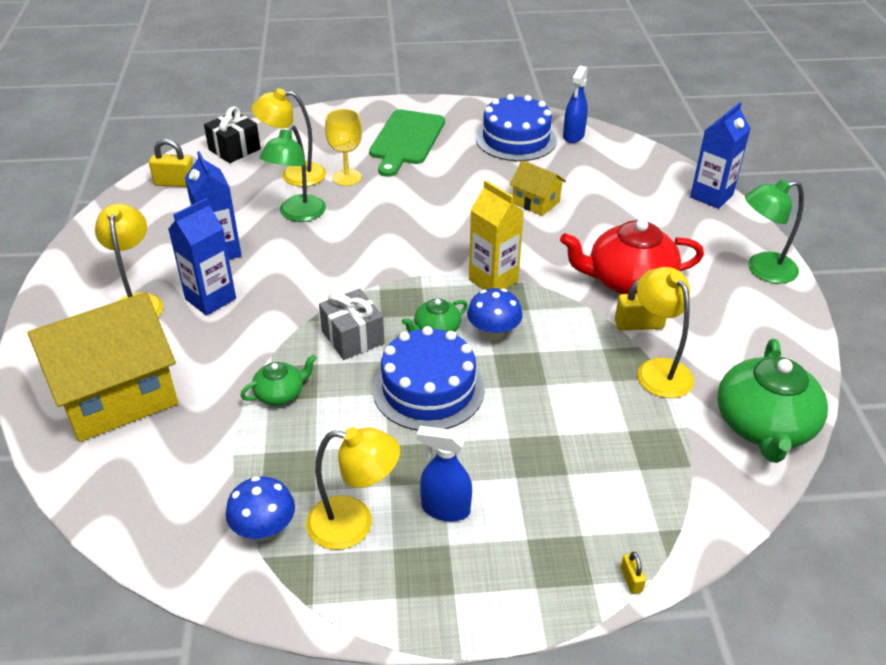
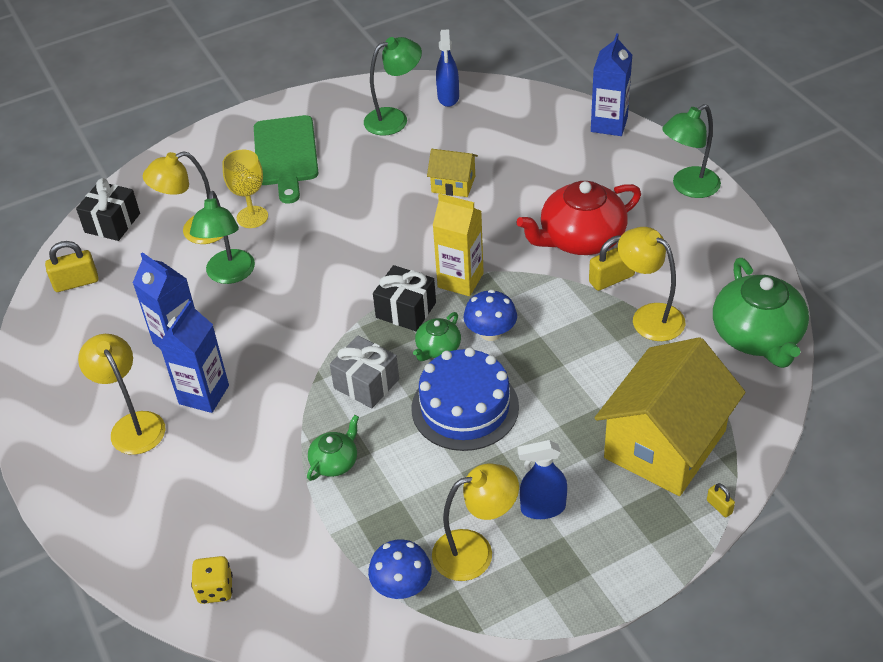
camera: 20 degrees left, 5 degrees up
(102, 464) = (215, 589): none -> yellow dice
(116, 395) = (181, 522): yellow house -> yellow house (664, 444)
(428, 289) = (406, 310): none -> black gift
(516, 139) = (394, 119): blue cake -> green lamp

